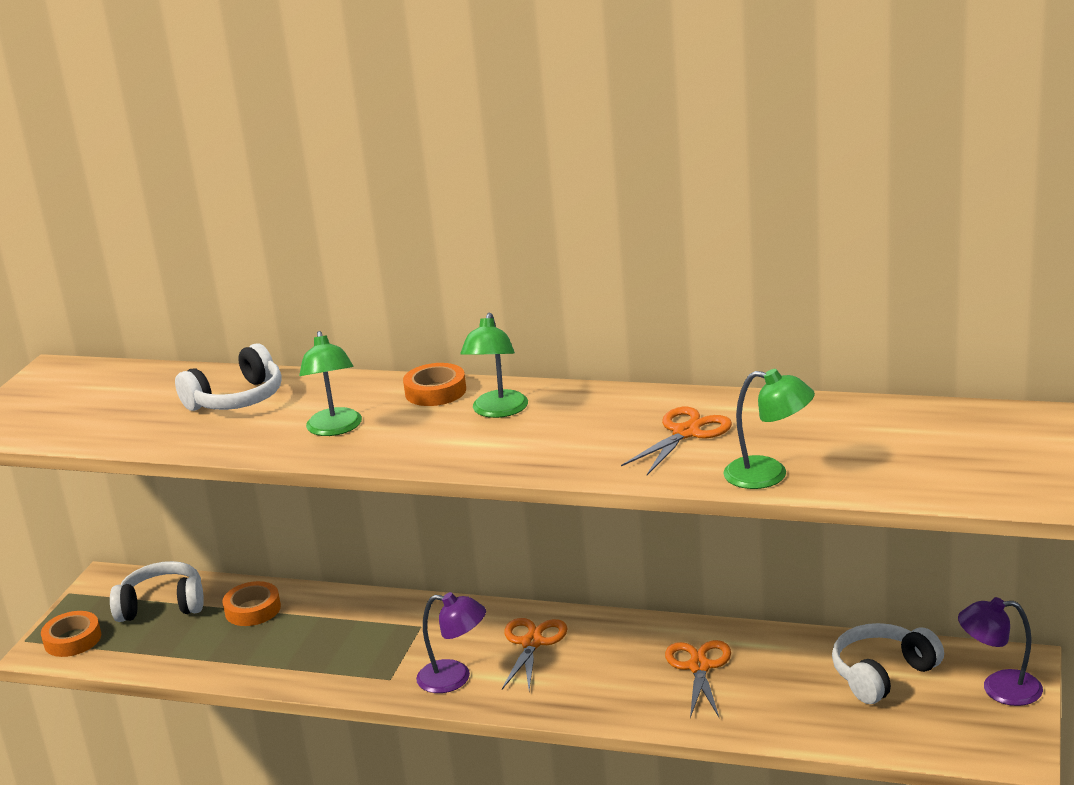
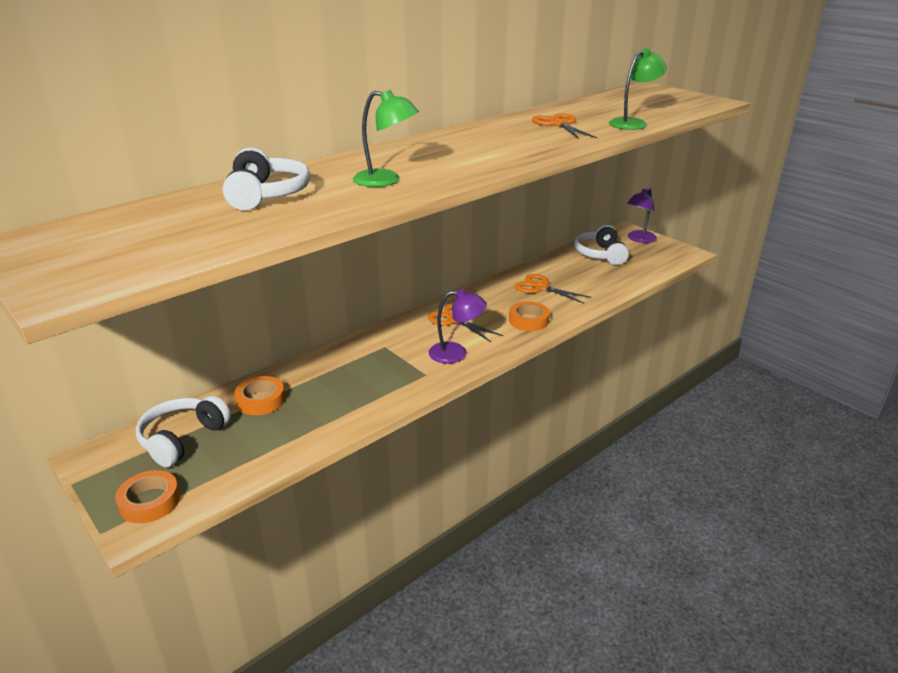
camera: 60 degrees left, 5 degrees up
(435, 391) = (390, 151): orange tape -> orange tape (528, 320)
(455, 678) = (456, 353): purple lamp -> purple lamp turned 45 degrees clockwise
(498, 411) = (452, 146): green lamp -> none

